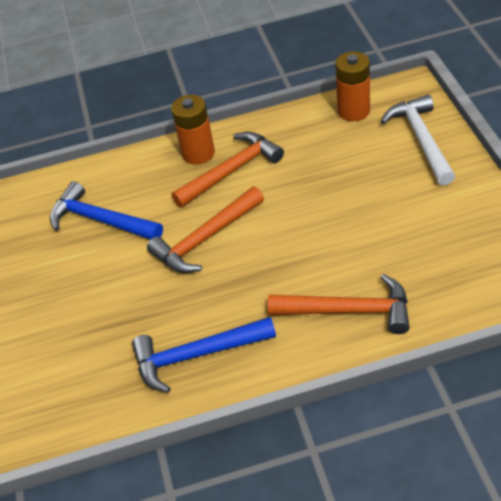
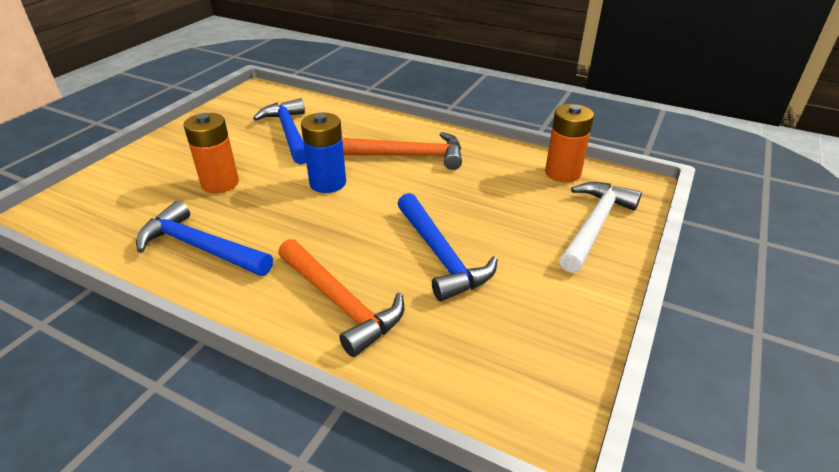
camera: 35 degrees right, 10 degrees down
(198, 153) = (407, 133): orange battery -> orange battery (220, 183)
(205, 239) = (328, 183): orange hammer -> blue battery
(362, 232) = (441, 255): none -> blue hammer

